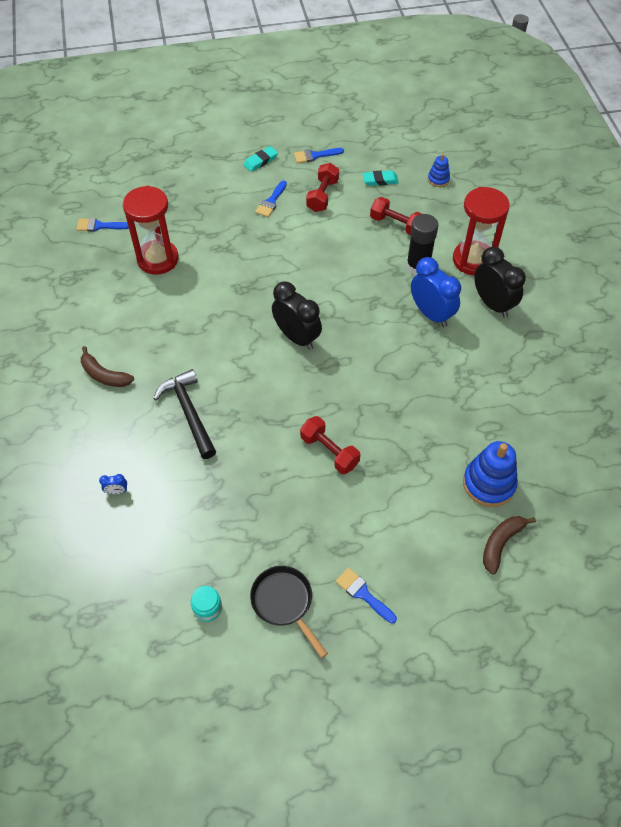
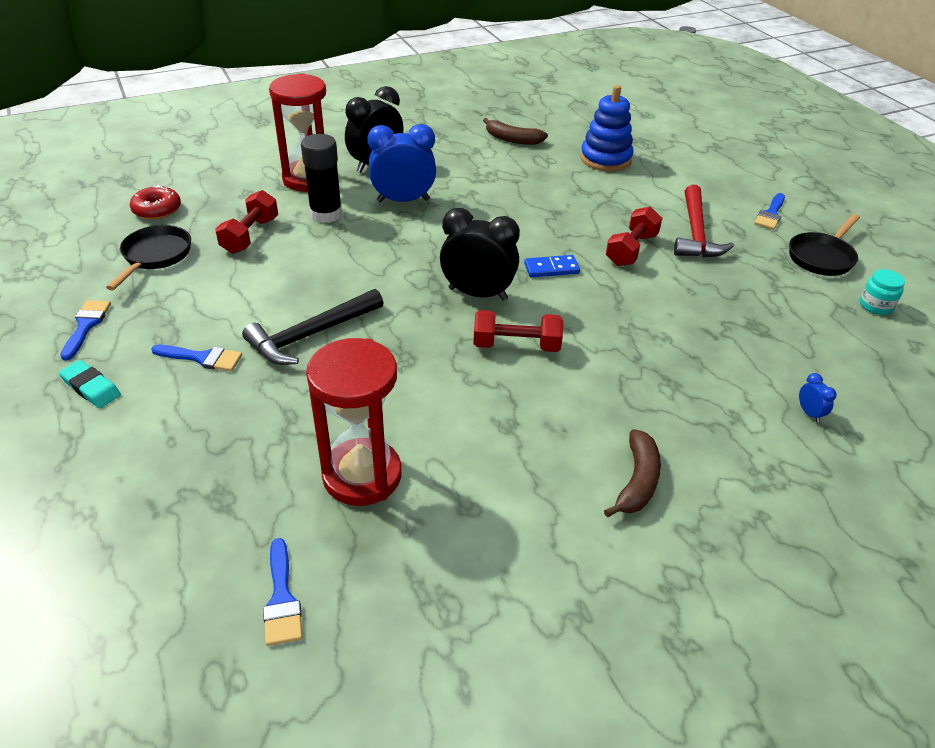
camera: 105 degrees left, 15 degrees down
(189, 412) = (648, 370): black hammer -> black hammer (311, 335)
(297, 337) = (477, 294): black clock -> black clock turned 75 degrees clockwise
(315, 156) = (86, 325): blue brush -> blue brush turned 150 degrees counterclockwise
(316, 389) = (551, 268): none -> blue domino
(322, 196) = (188, 305): red dumbbell -> red dumbbell (516, 345)
(344, 512) = (696, 233): none -> red hammer
(380, 180) = (155, 256): turquoise eraser -> black pan
(431, 314) = (403, 200): blue clock -> blue clock turned 45 degrees clockwise
(438, 179) = (157, 210): blue stacking toy -> red donut
(501, 543) = (662, 151): brown banana -> brown banana (512, 139)

